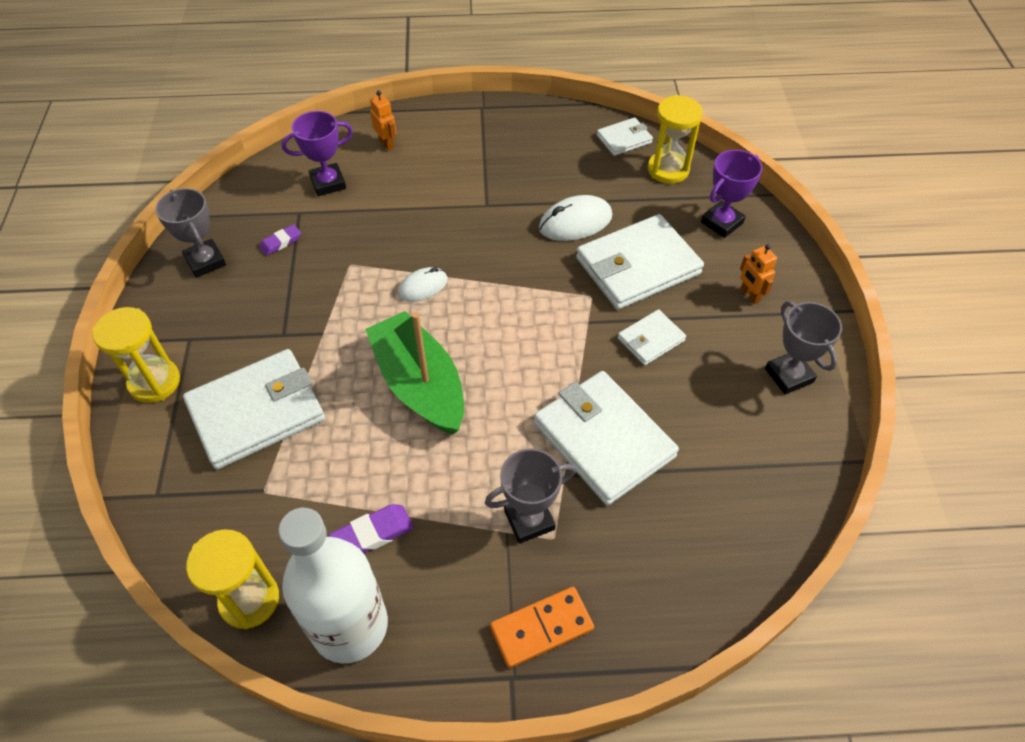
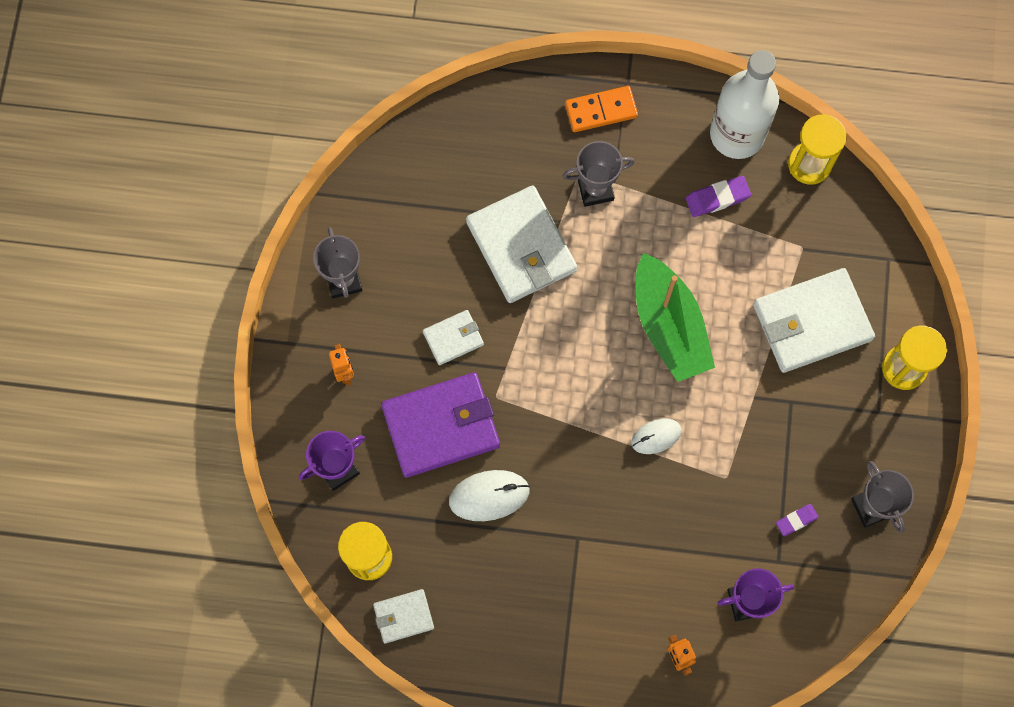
camera: 170 degrees left, 20 degrees up
(638, 266) = (441, 426): white wallet -> purple wallet

